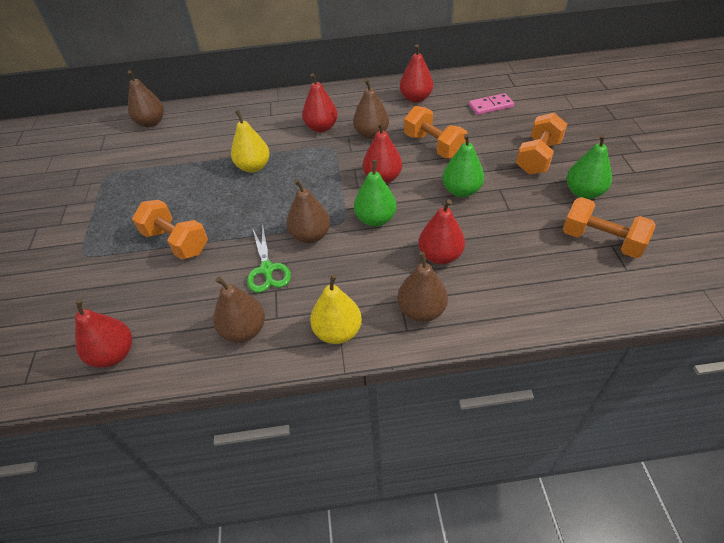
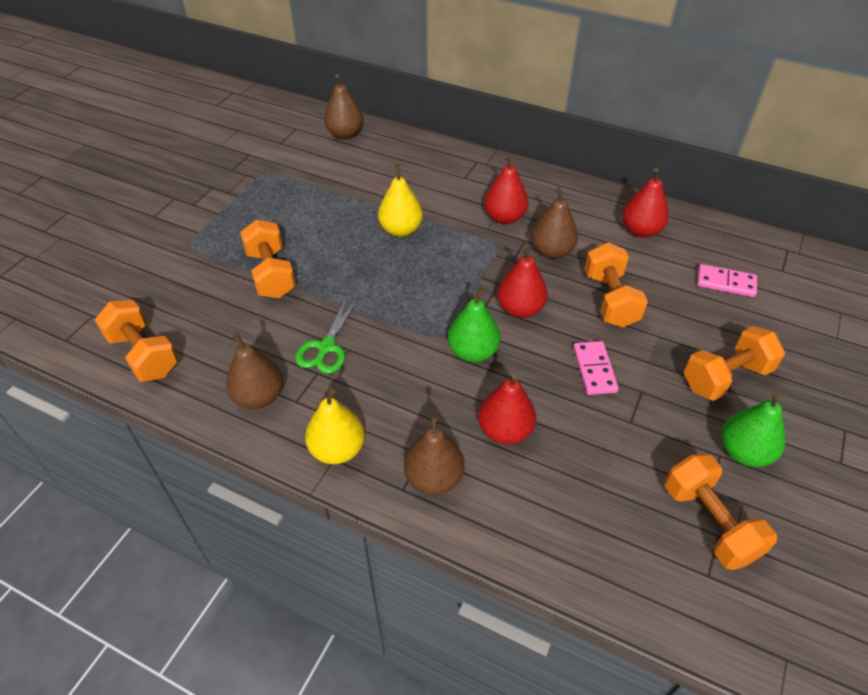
camera: 30 degrees right, 0 degrees up
(114, 354) = (143, 354): red pear -> orange dumbbell
(310, 235) = (394, 334): brown pear -> none
(461, 191) = (594, 369): green pear -> pink domino

